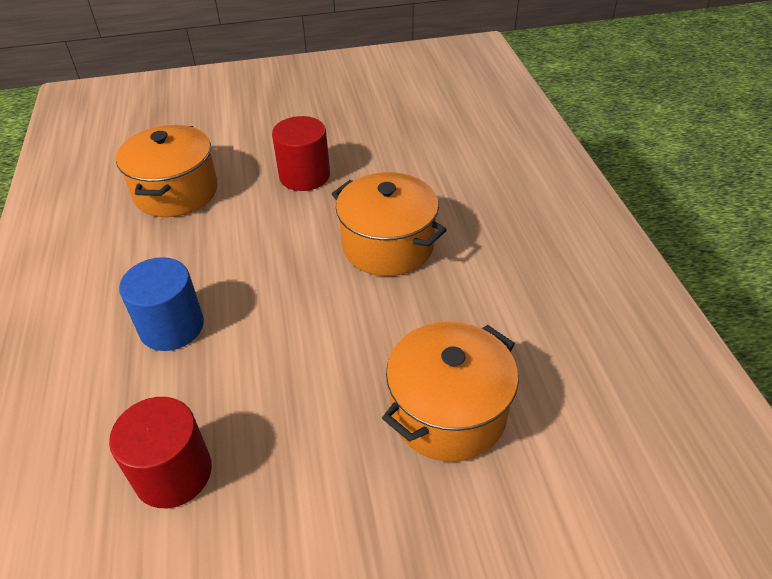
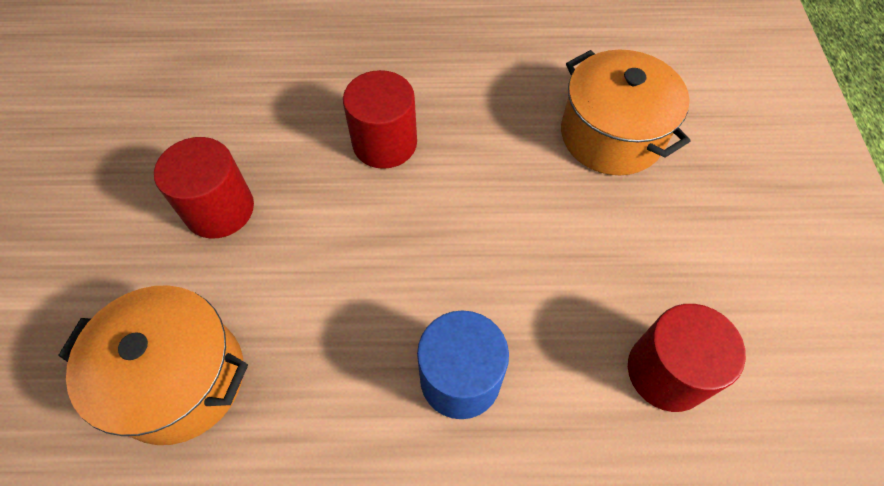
camera: 80 degrees left, 15 degrees up
(388, 245) = (384, 143): orange pot -> red cylinder

